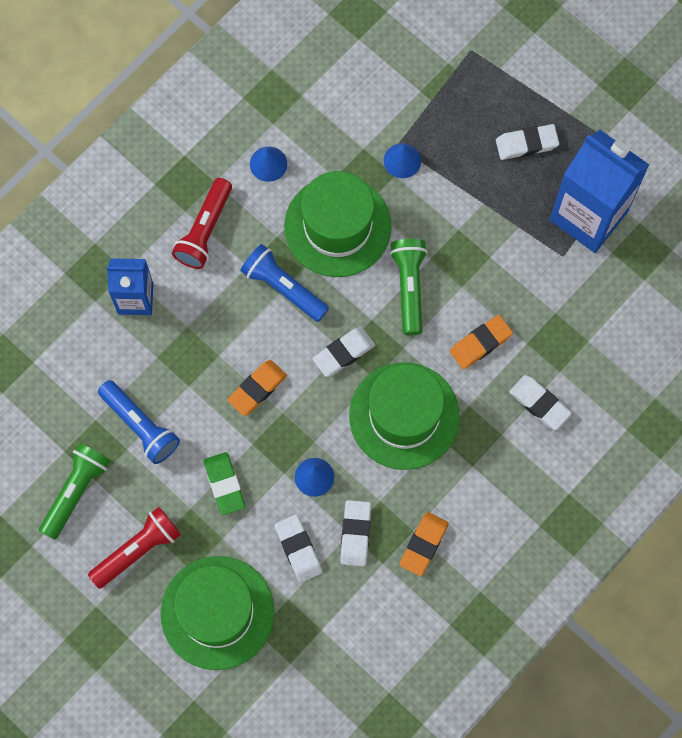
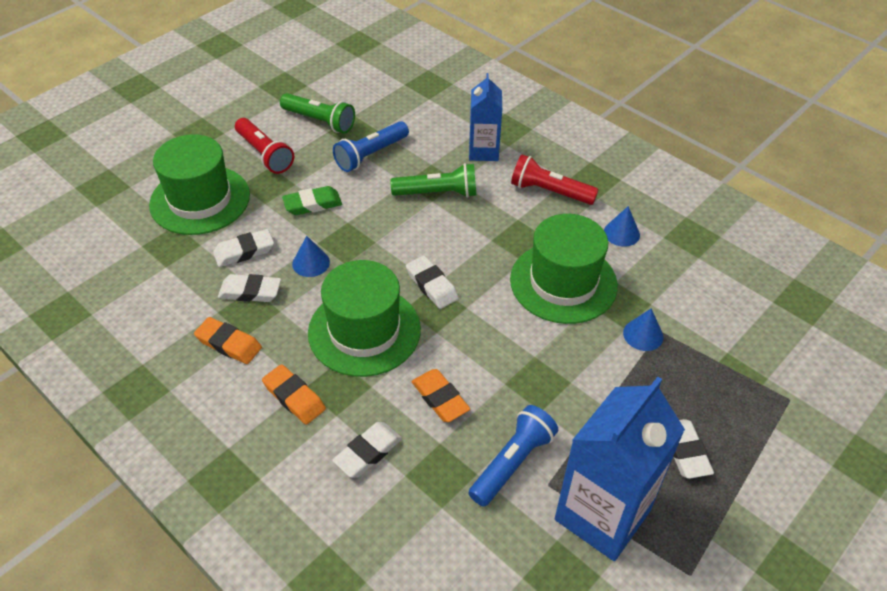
camera: 90 degrees right, 25 degrees down
(257, 389) = (399, 225): orange eraser -> orange eraser (294, 397)
(283, 288) = (497, 243): blue flashlight -> blue flashlight (512, 462)
(409, 287) = (501, 338): green flashlight -> green flashlight (438, 193)

